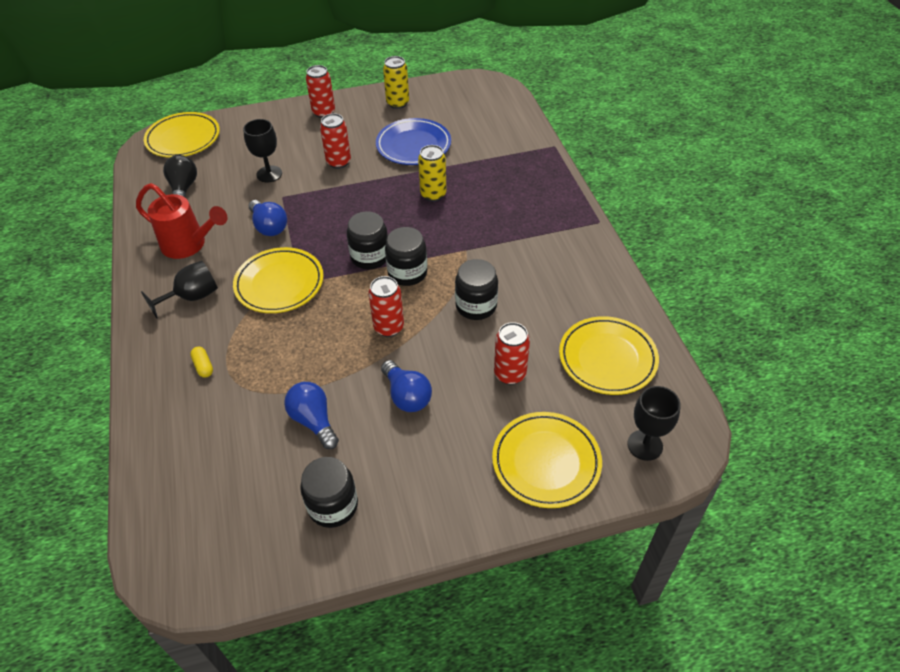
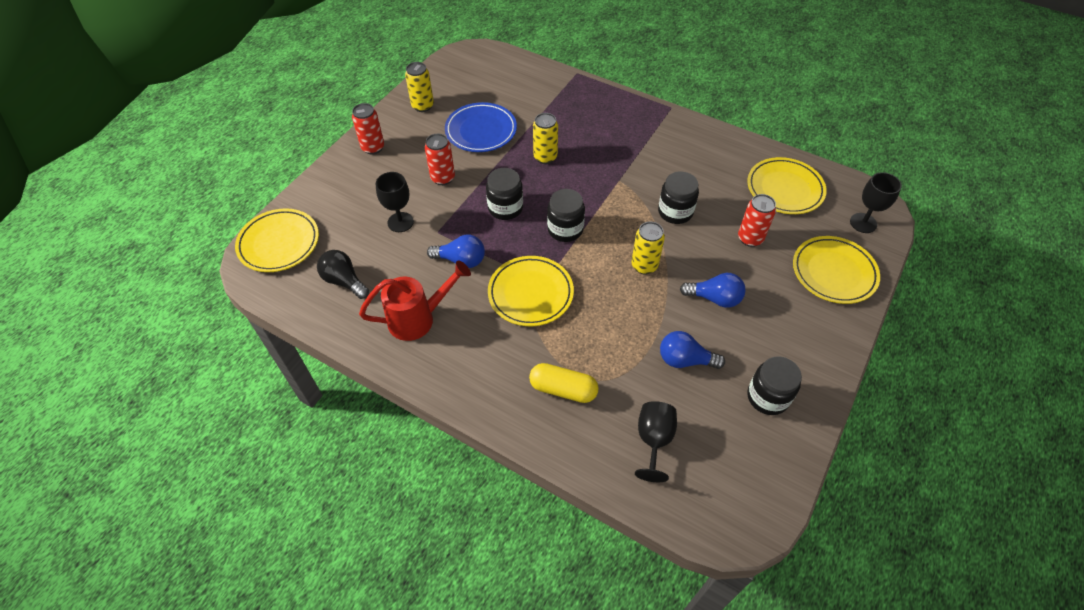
camera: 45 degrees left, 5 degrees up
(192, 297) = (480, 352): black goblet -> black goblet (654, 440)
(203, 366) = (563, 389): yellow capsule -> yellow capsule, size x1.92
(389, 327) = (644, 266): red can -> yellow can
(407, 273) = (604, 222): black jar -> black jar (505, 208)

